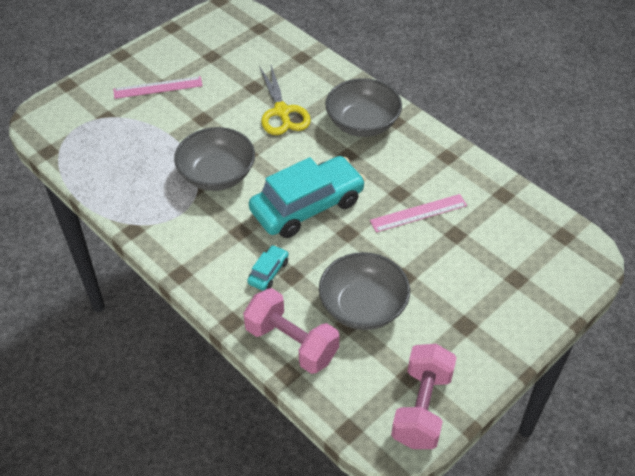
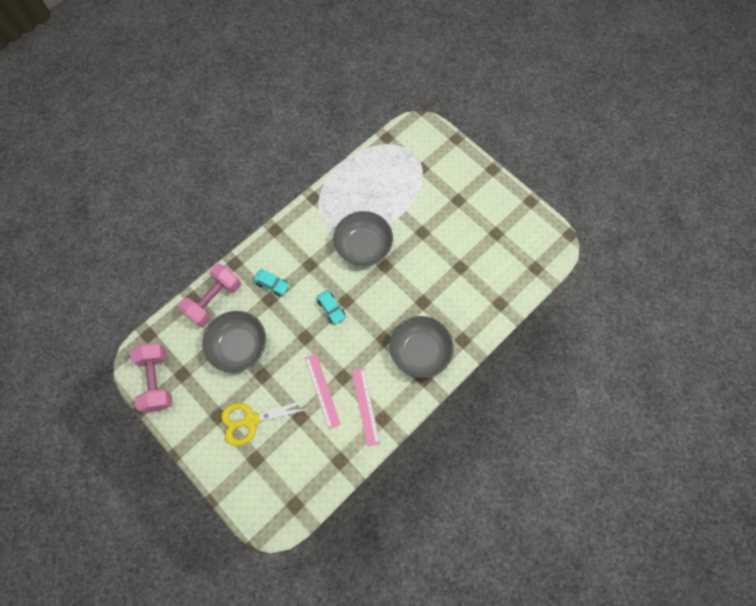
camera: 90 degrees right, 20 degrees up
(158, 87) = (455, 198): pink ruler -> pink ruler (365, 406)
(282, 112) = (431, 289): yellow scissors -> yellow scissors (251, 420)
(307, 206) = (331, 309): turquoise car -> turquoise car, size x0.43
(422, 408) = (157, 380): pink dumbbell -> pink dumbbell turned 60 degrees clockwise

